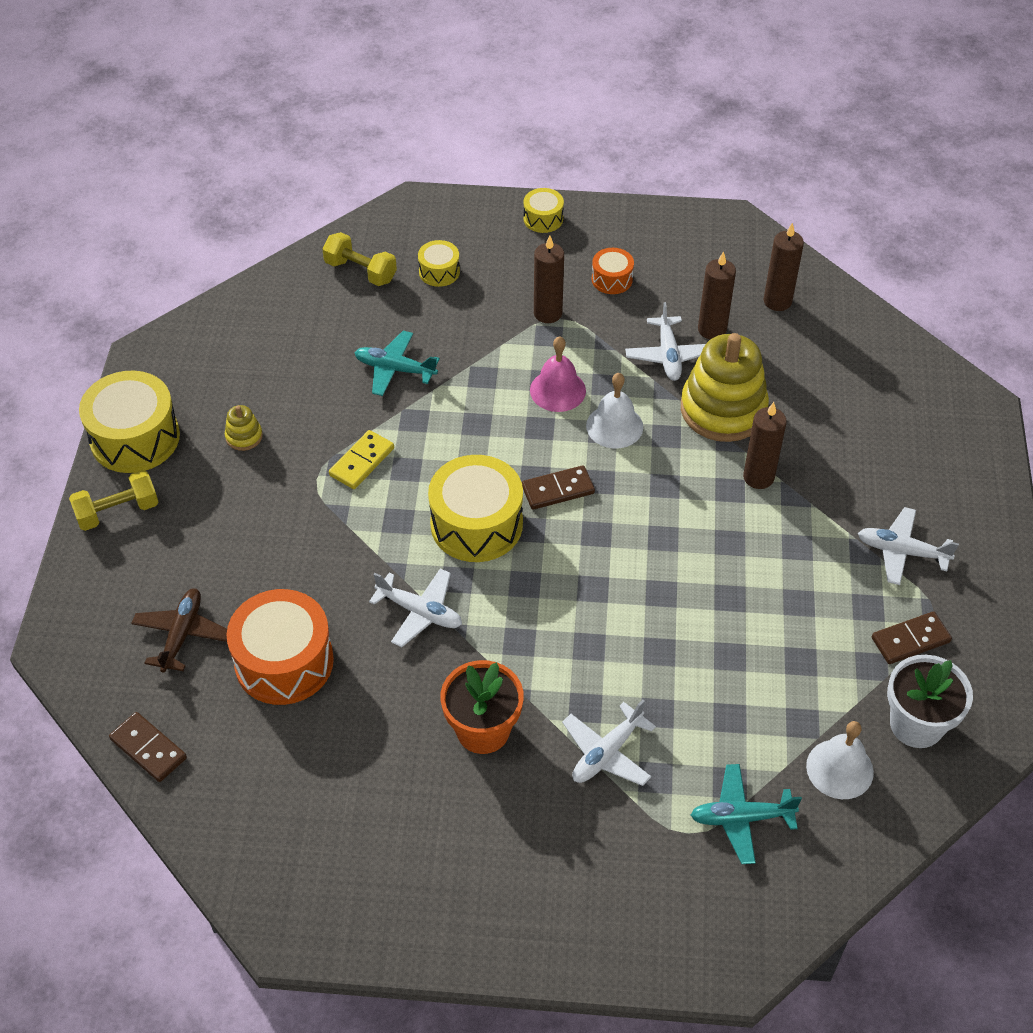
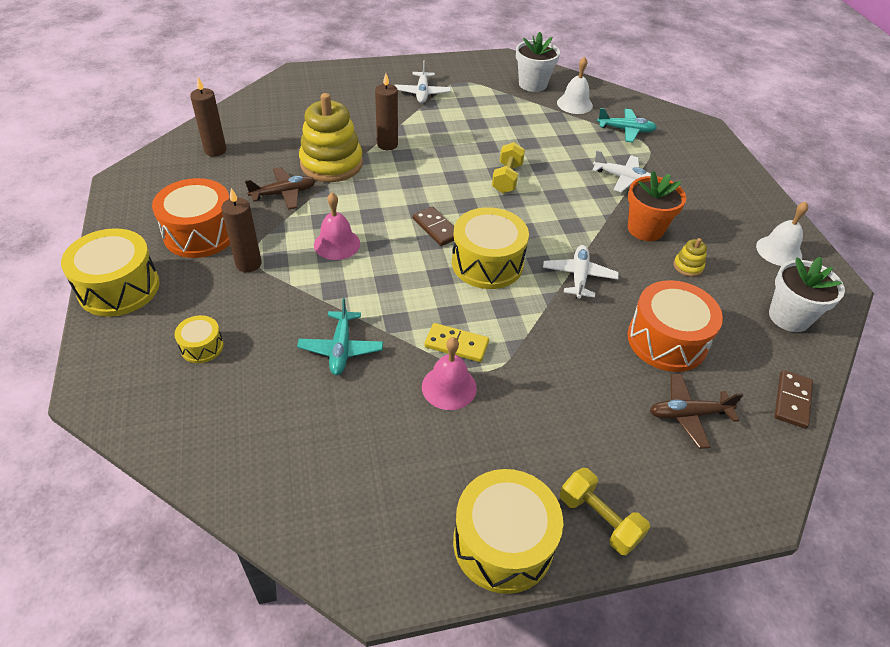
camera: 110 degrees left, 5 degrees down
(244, 436) = (462, 441): yellow stacking toy -> yellow stacking toy (688, 266)
(260, 824) = (789, 317): none -> white flower pot
(310, 442) = (449, 387): none -> pink bell
(360, 271) = (207, 410): yellow dumbbell -> yellow dumbbell (507, 178)
(543, 219) = (119, 288): yellow drum -> yellow drum, size x1.98
(612, 279) = (200, 233): orange drum -> orange drum, size x1.98
(614, 426) = (364, 210): white bell -> white bell (779, 251)
(668, 355) = (284, 194): white plane -> brown plane
(712, 329) = (251, 176): brown candle -> none
(741, 818) = (625, 130): turquoise plane -> turquoise plane turned 60 degrees counterclockwise
(910, 640) = (481, 88): brown domino -> none

